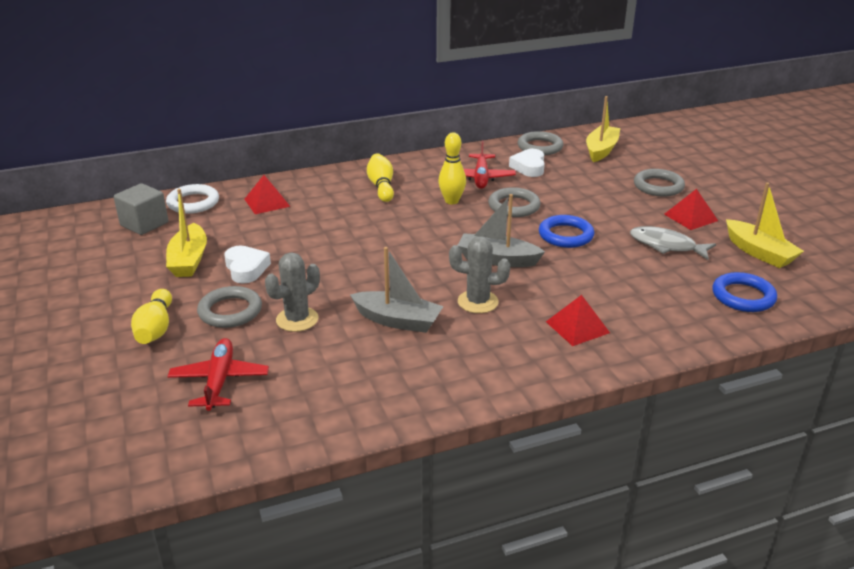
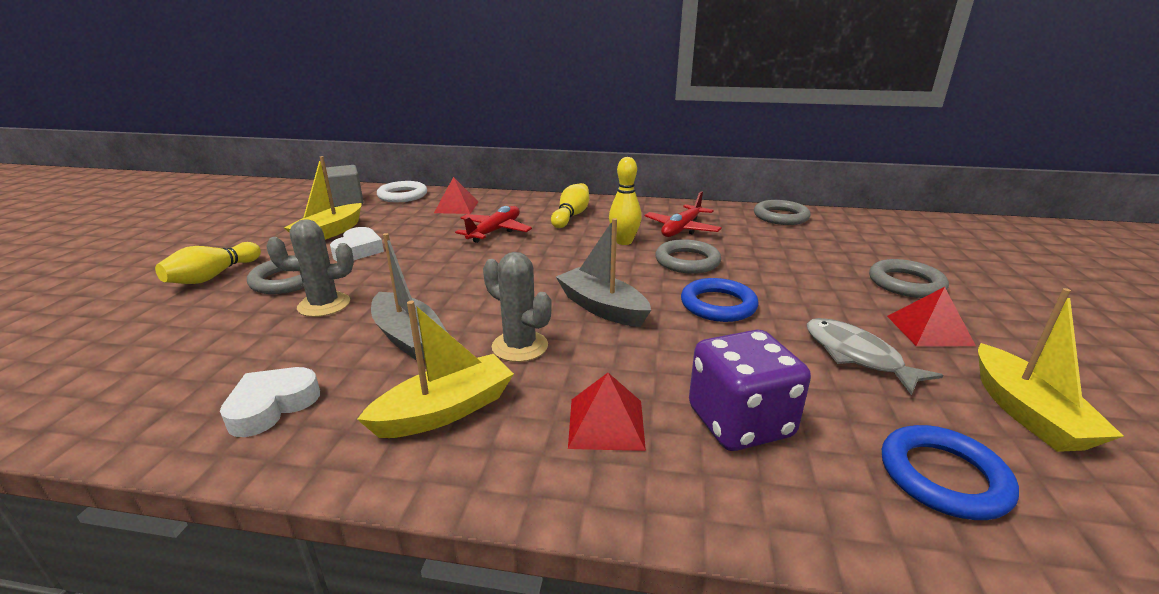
camera: 30 degrees right, 5 degrees down
(219, 381) = (169, 338): red plane -> red plane (495, 231)
(529, 167) = (747, 231): white heart -> white heart (272, 406)
(601, 150) = (856, 233): yellow boat -> yellow boat (445, 411)
(640, 303) = (739, 422): none -> purple dice

